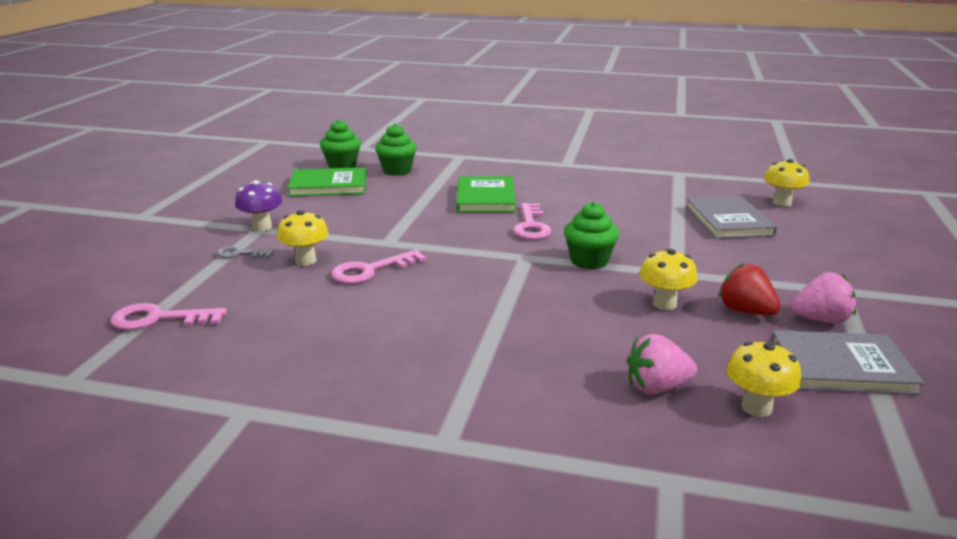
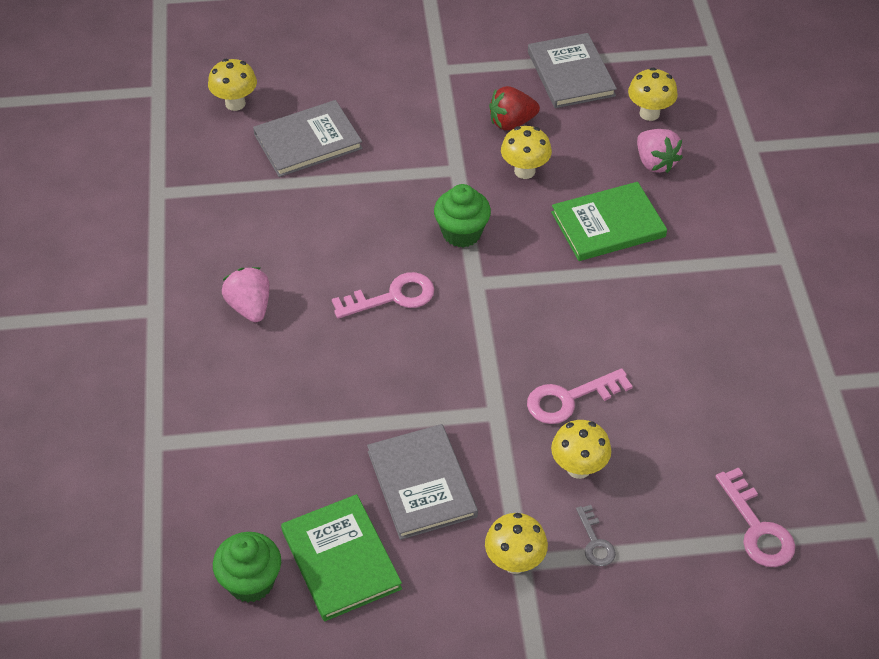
camera: 110 degrees left, 25 degrees up
(262, 227) = (514, 562): purple mushroom -> yellow mushroom
(355, 211) = (421, 484): none -> grey book
(371, 270) = (570, 399): pink key -> pink key turned 120 degrees clockwise
(397, 171) = (249, 499): green cupcake -> none
(485, 197) = (320, 362): green book -> green book (608, 224)
(745, 311) = (511, 123): red strawberry -> red strawberry turned 45 degrees clockwise
(820, 320) = (503, 82): pink strawberry -> pink strawberry (250, 307)

